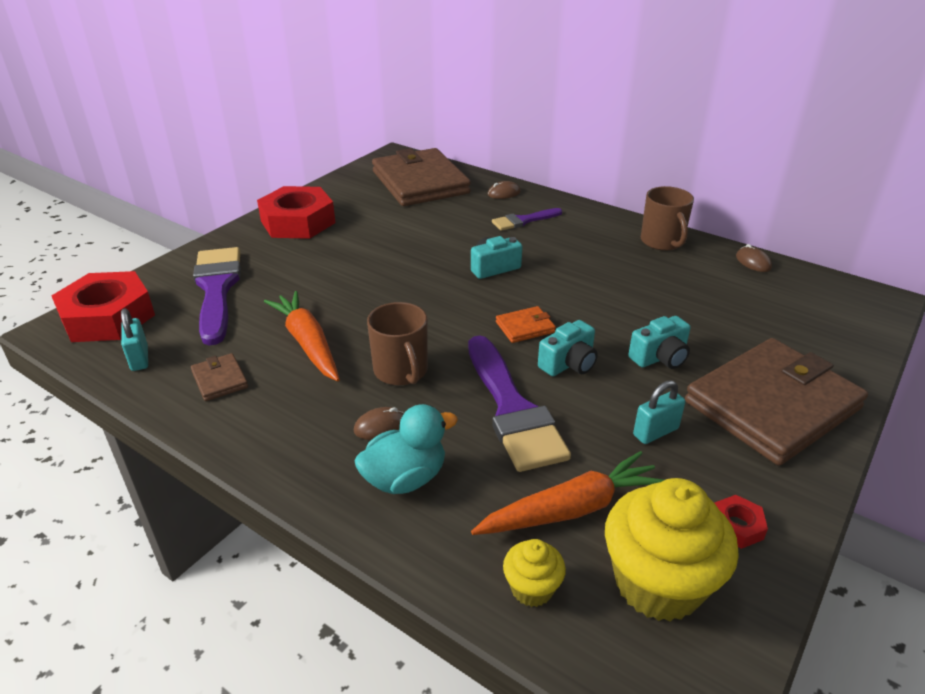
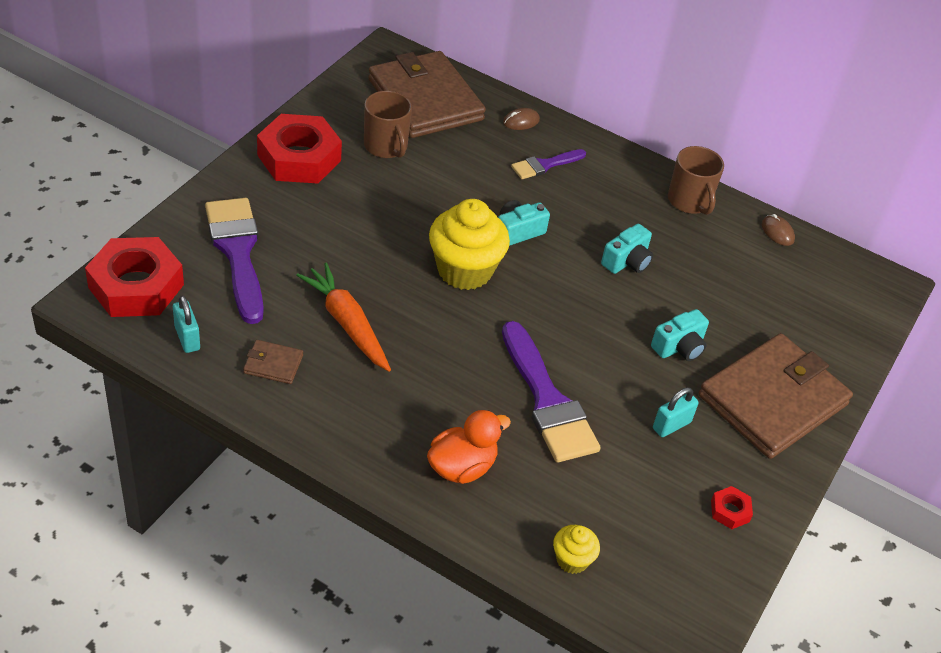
camera: 10 degrees left, 10 degrees up
(220, 380) = (273, 364): brown wallet -> brown wallet turned 45 degrees counterclockwise
(380, 426) = (433, 416): brown mouse -> none
(401, 371) = (442, 358): brown mug -> brown mug (386, 146)
(405, 478) = (462, 467): turquoise duck -> orange duck
(525, 327) = (554, 309): orange wallet -> none
(569, 363) = (596, 352): turquoise camera -> turquoise camera (627, 261)
(571, 509) = (601, 495): orange carrot -> none
(658, 583) = (666, 556): yellow cupcake -> yellow cupcake (464, 270)

